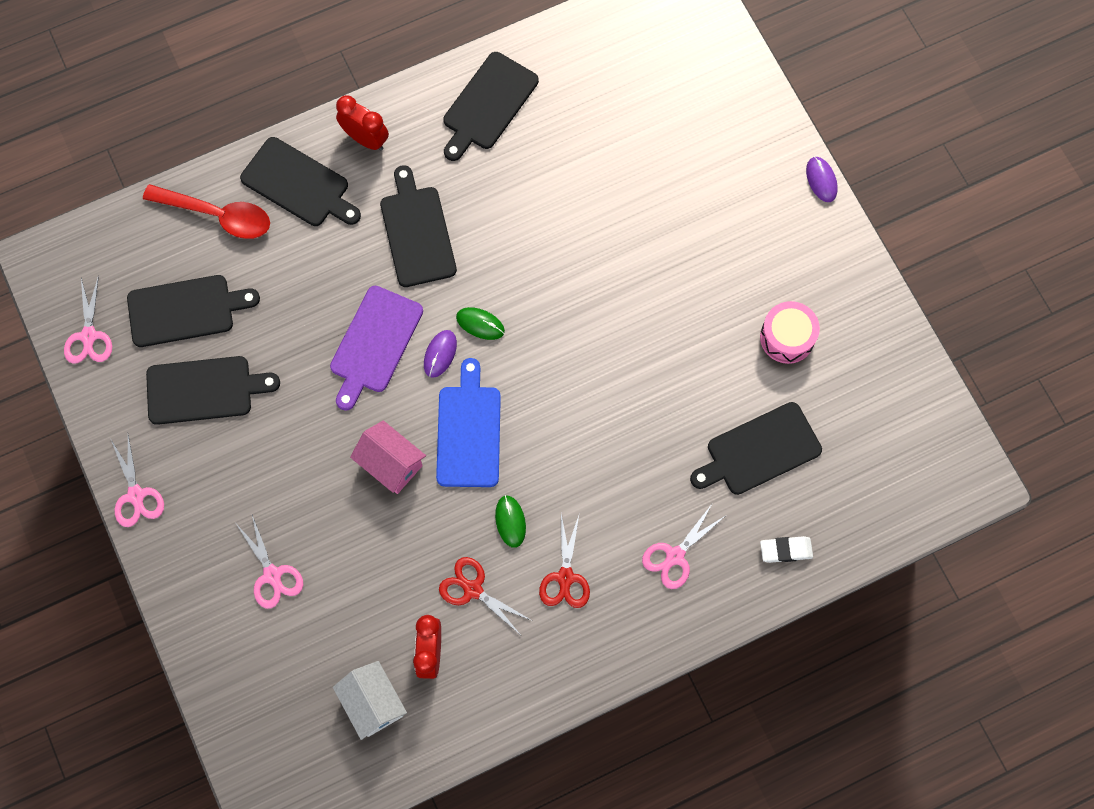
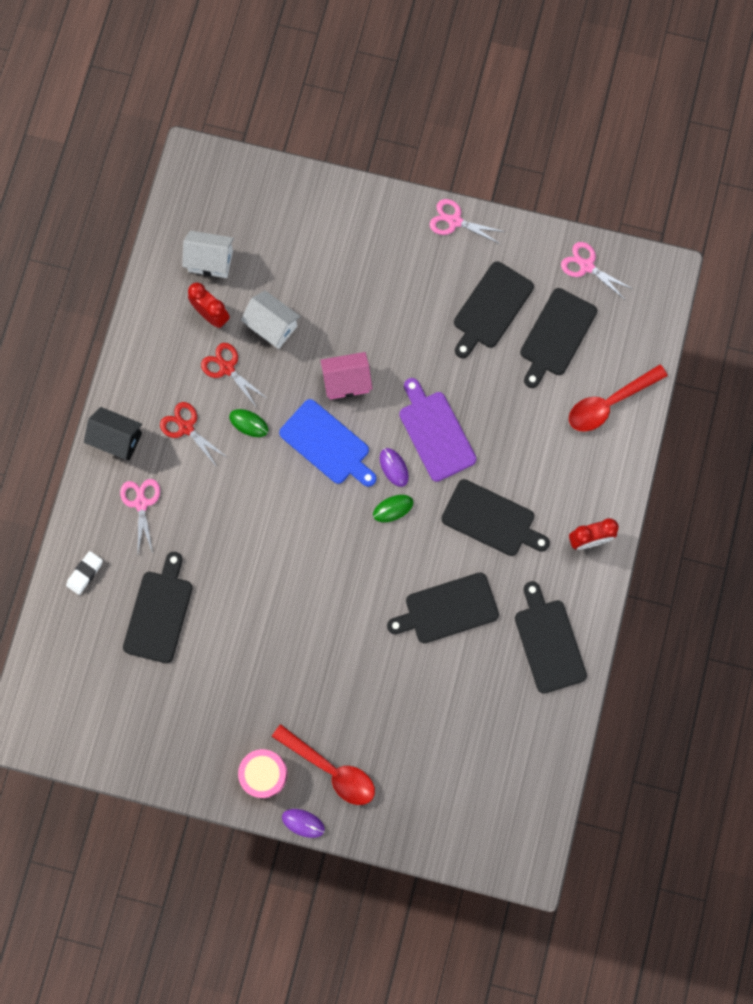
camera: 130 degrees right, 5 degrees up
(272, 575) = (336, 262): pink scissors -> none
(298, 184) = (590, 471): black cutting board -> black cutting board (447, 609)
(392, 582) = (272, 326): none -> white house
(472, 589) = (227, 368): red scissors -> red scissors turned 120 degrees counterclockwise
(634, 634) = (117, 439): none -> black house
(757, 193) = (331, 769): none -> red spoon
(787, 337) = (215, 698): pink drum -> pink drum (264, 774)

